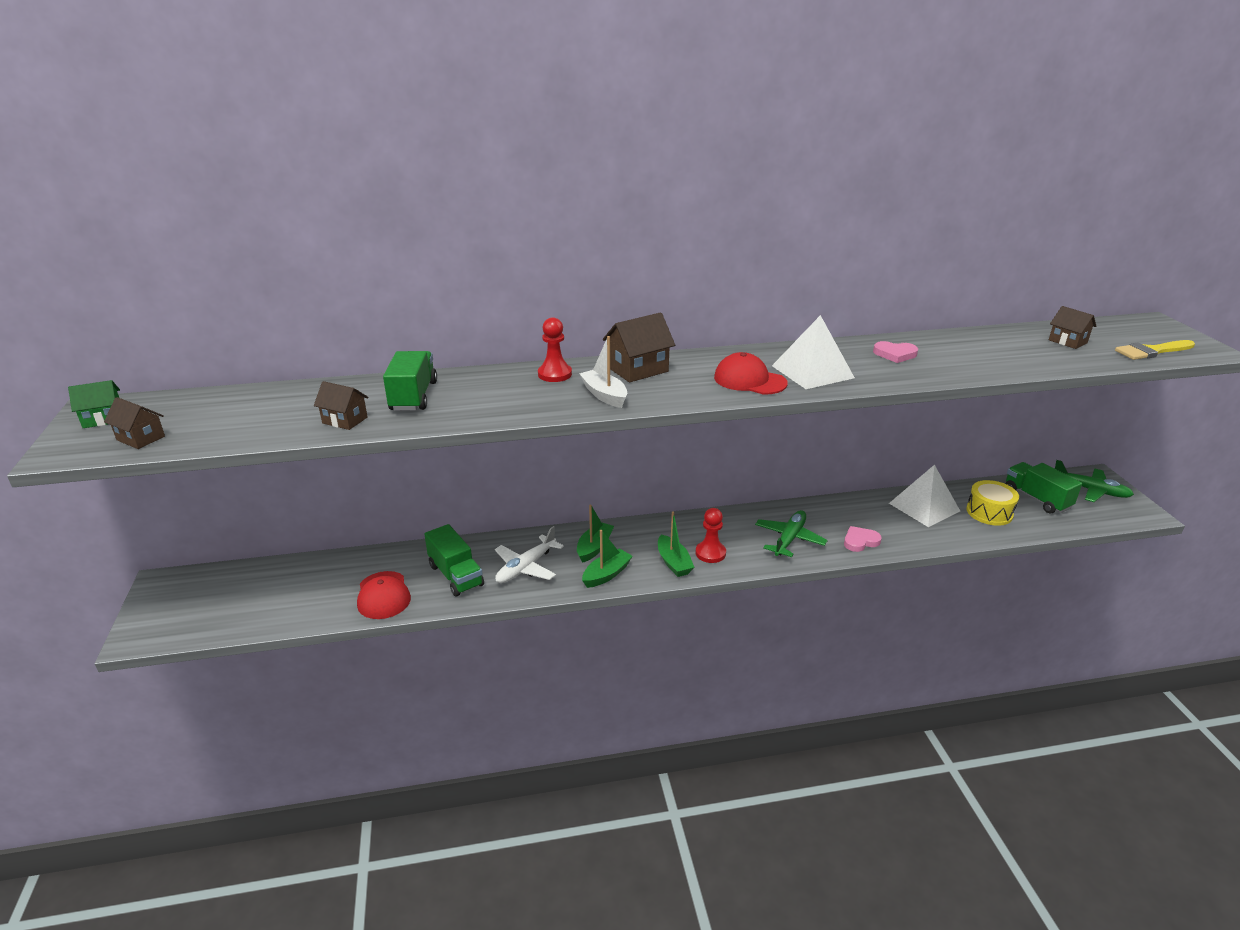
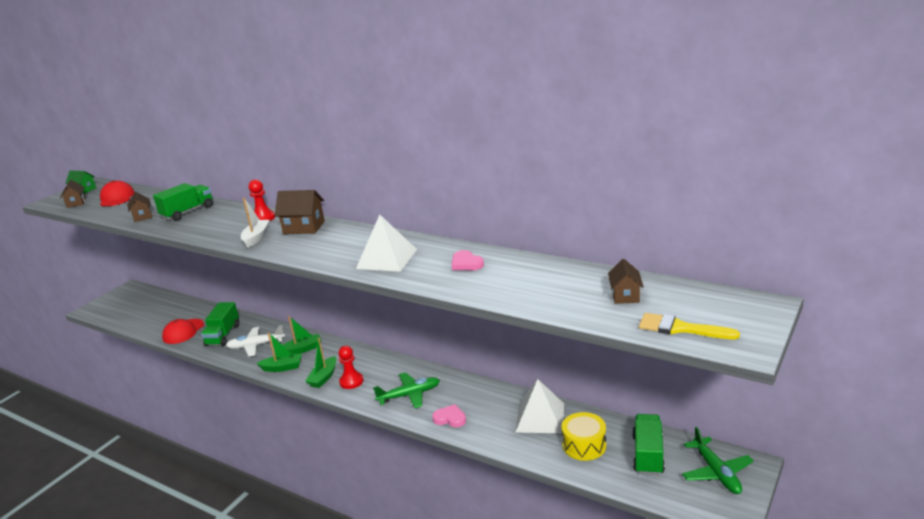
camera: 45 degrees right, 5 degrees down
(749, 380) = (340, 252): red cap -> red cap (117, 198)

